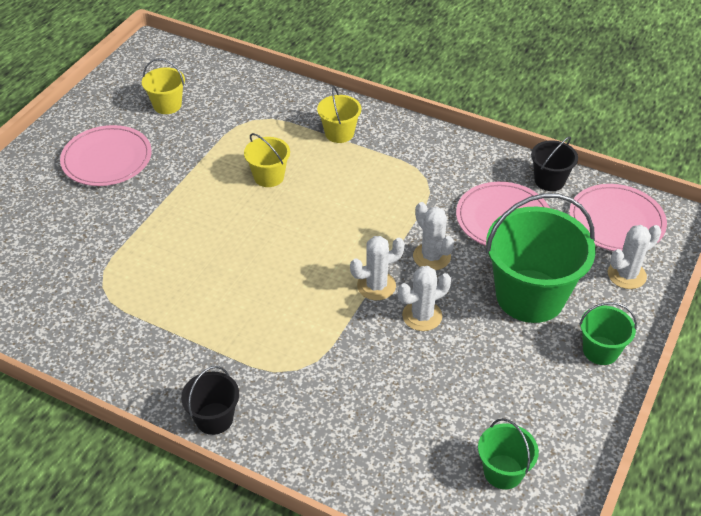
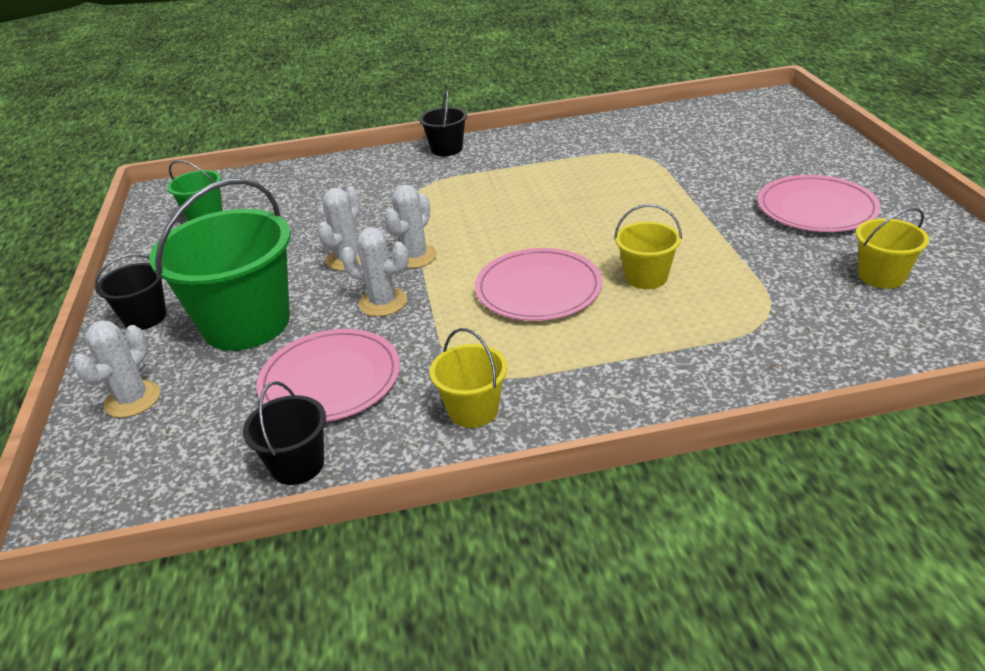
camera: 145 degrees right, 10 degrees down
(339, 133) = (646, 362): yellow bucket -> yellow bucket (473, 410)
(600, 350) = (145, 317): green bucket -> black bucket
(616, 221) = (166, 460): pink plate -> pink plate (538, 289)

